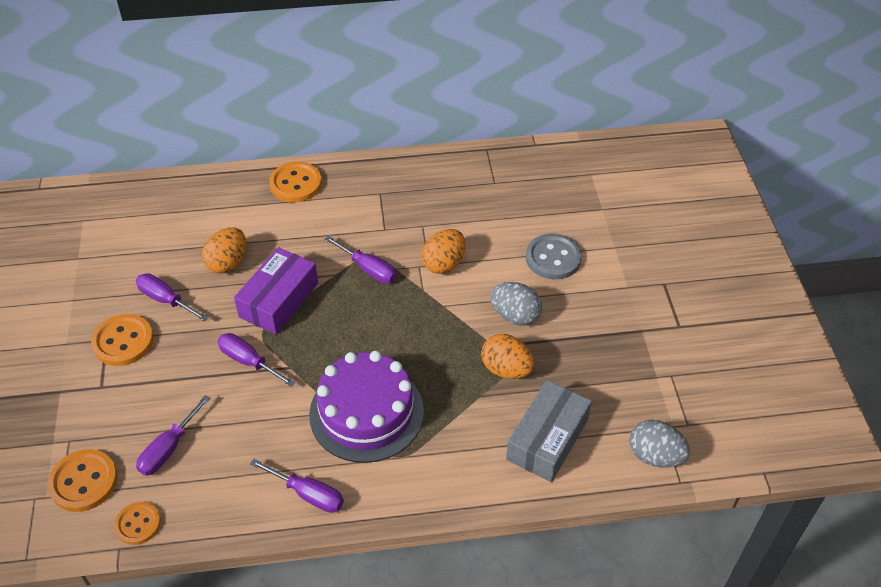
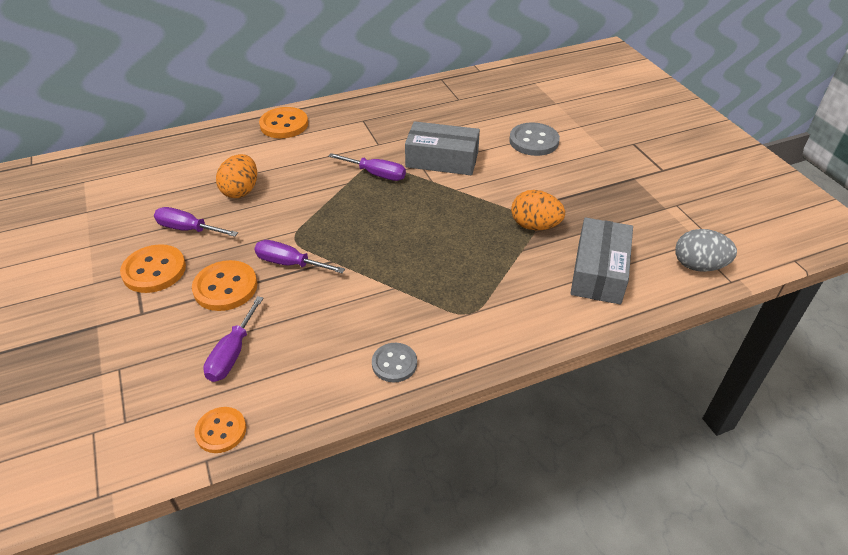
camera: 15 degrees left, 5 degrees down
(84, 482) = (146, 403): orange button -> orange button (225, 287)
(279, 300) = (301, 210): purple box -> none
(308, 494) = (394, 363): purple screwdriver -> grey button
(366, 412) = (422, 283): purple cake -> none
(444, 264) = (442, 159): orange egg -> grey box
(515, 316) = (522, 186): grey egg -> none

